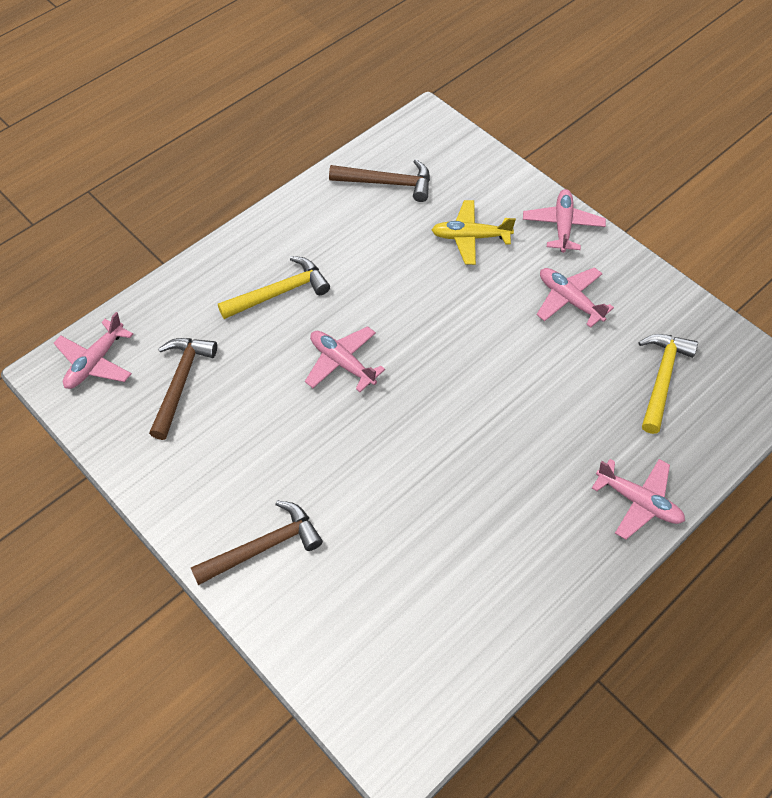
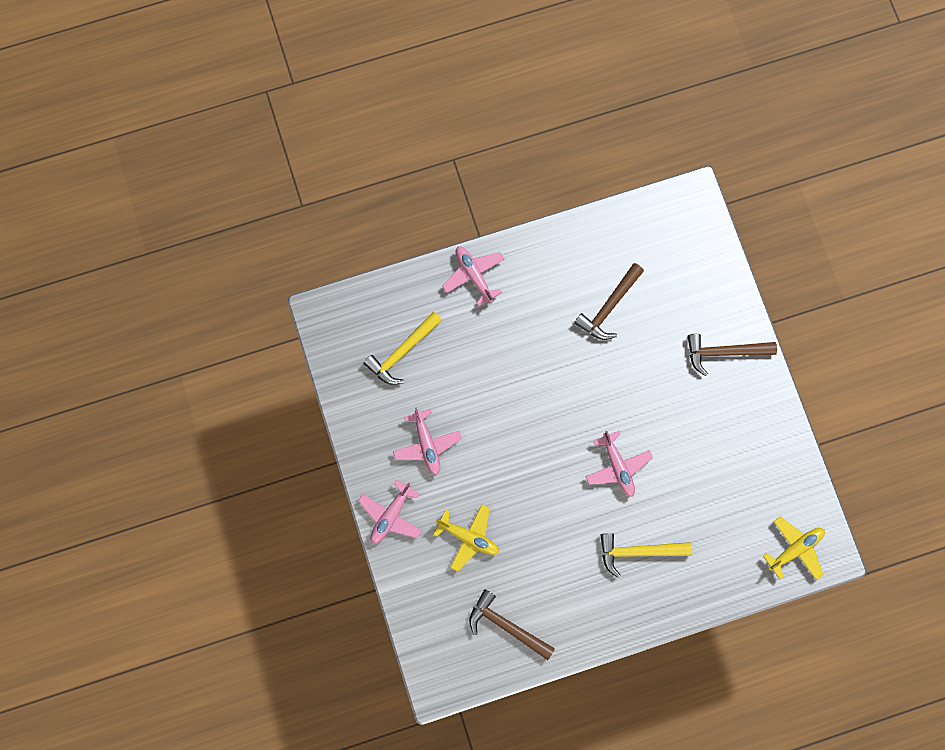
camera: 155 degrees left, 20 degrees up
(95, 362) = (795, 549): pink plane -> yellow plane
(180, 383) = (738, 502): brown hammer -> brown hammer (609, 307)

